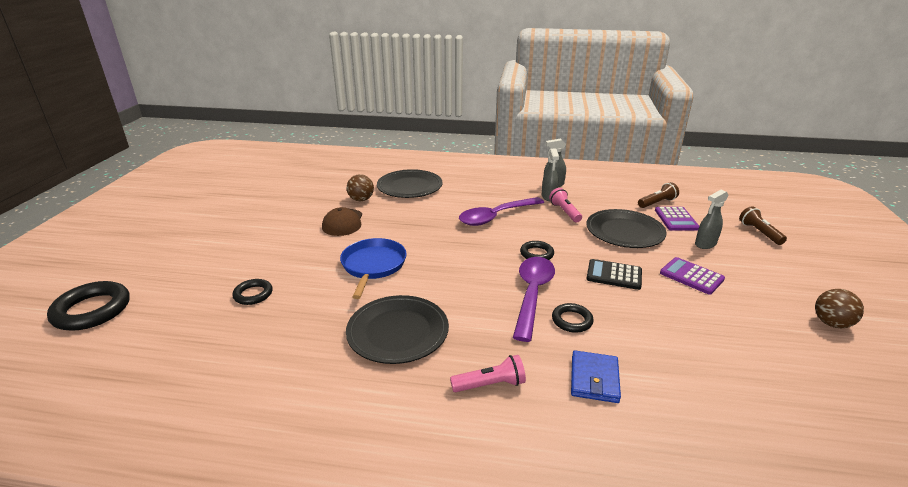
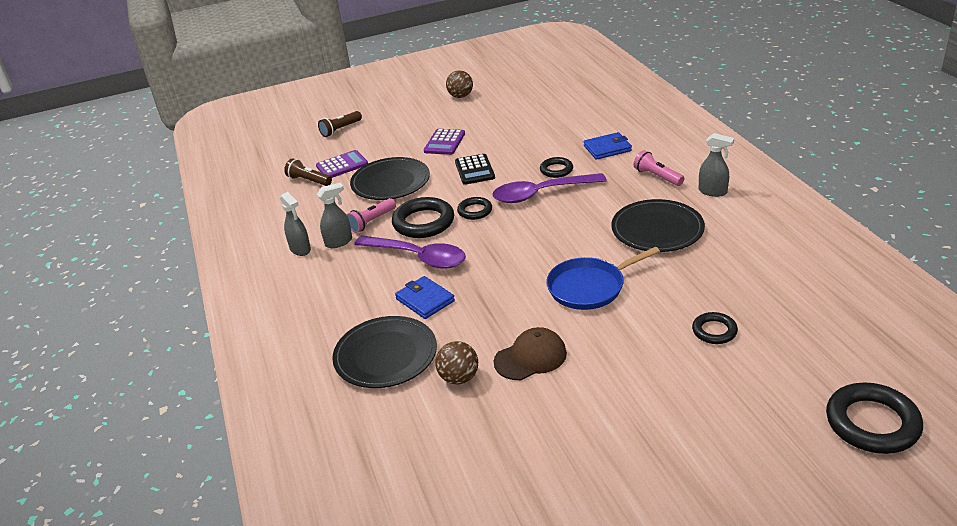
camera: 115 degrees left, 5 degrees up
(444, 207) = (425, 300): none -> blue wallet
(542, 229) = (423, 222): none -> black ring
(705, 244) = (383, 146): grey spray bottle -> grey spray bottle (713, 192)

